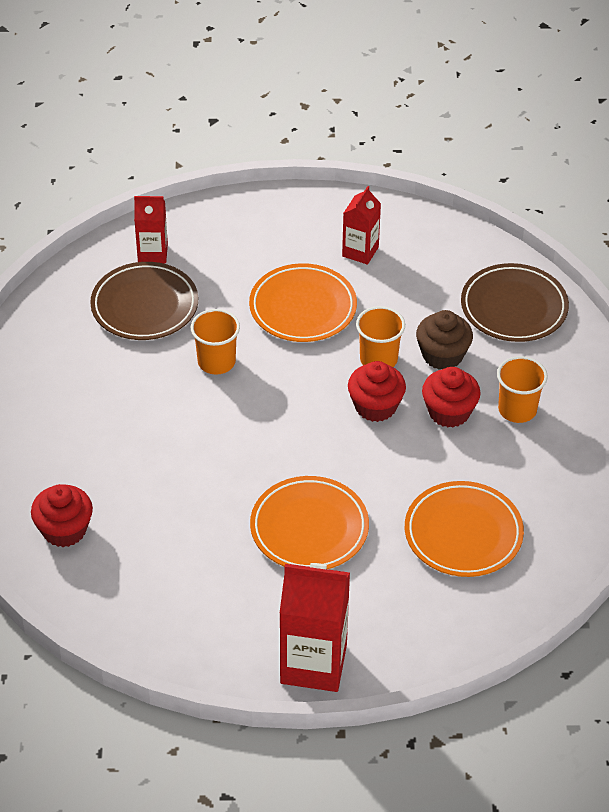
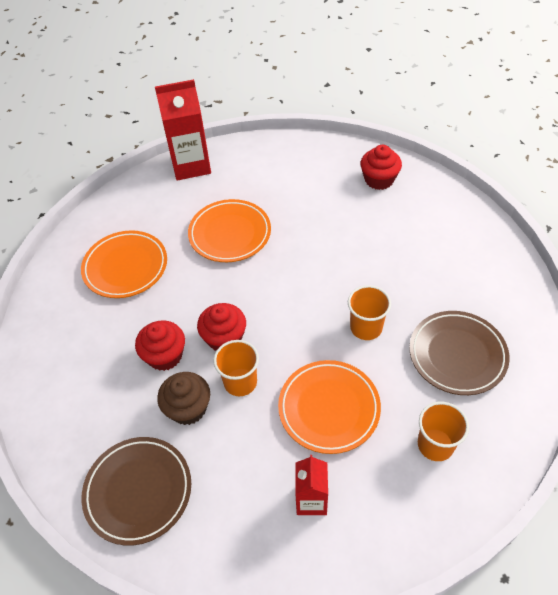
camera: 160 degrees right, 5 degrees up
(152, 253) = (494, 412): red carton -> none
(517, 410) = (110, 379): orange cup -> orange cup (435, 444)

